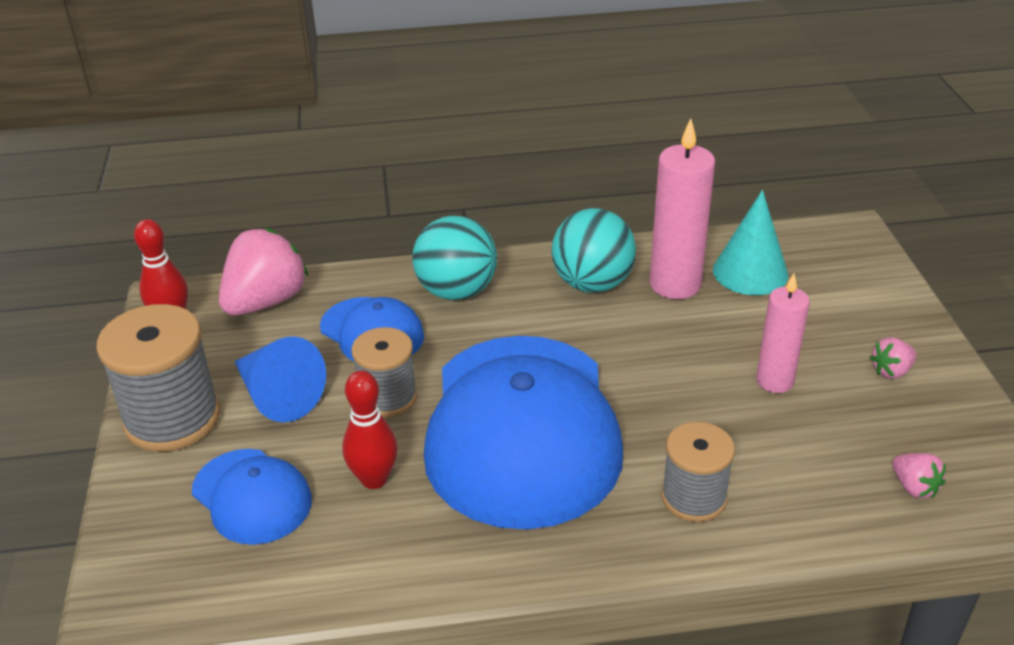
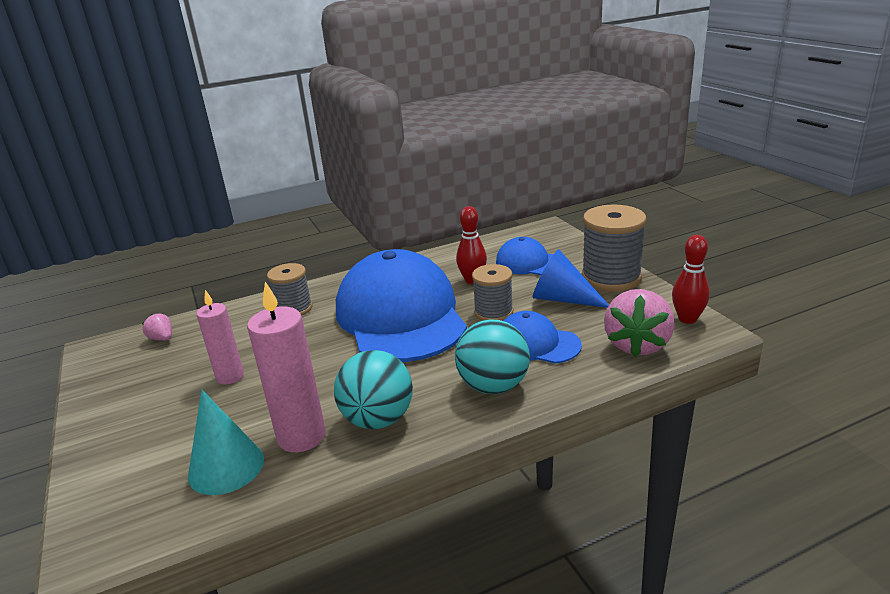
camera: 165 degrees right, 10 degrees down
(891, 371) = (136, 402): pink strawberry -> none

